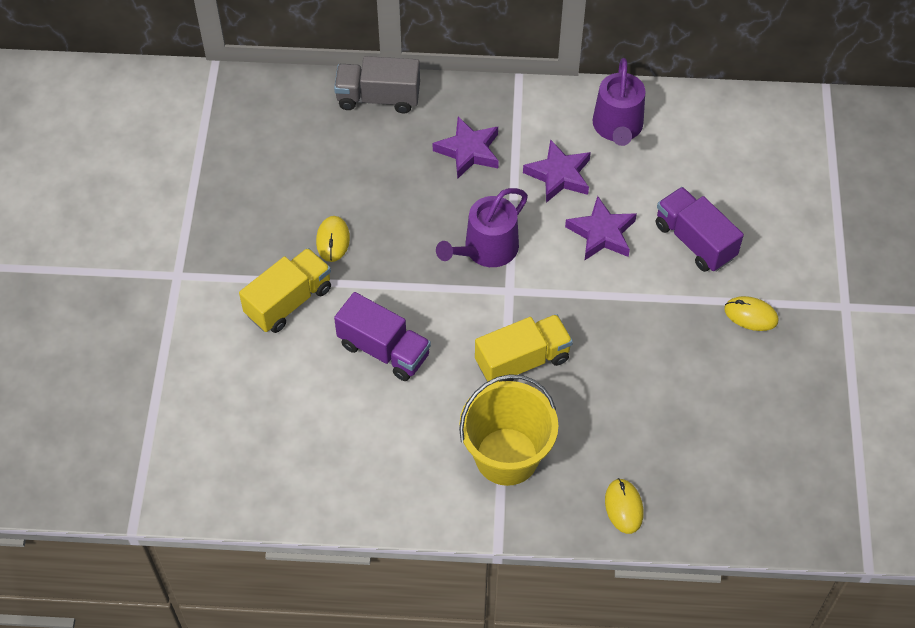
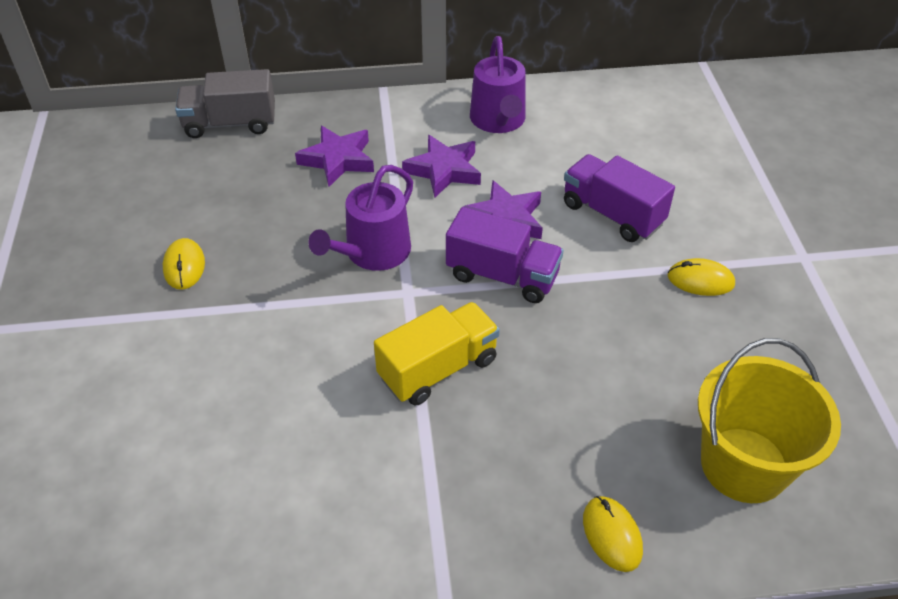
camera: 10 degrees left, 10 degrees down
(289, 301) = (129, 341): yellow truck -> none
(384, 350) = (257, 381): purple truck -> purple truck (502, 276)
(506, 456) = (438, 491): yellow bucket -> yellow bucket (744, 465)

